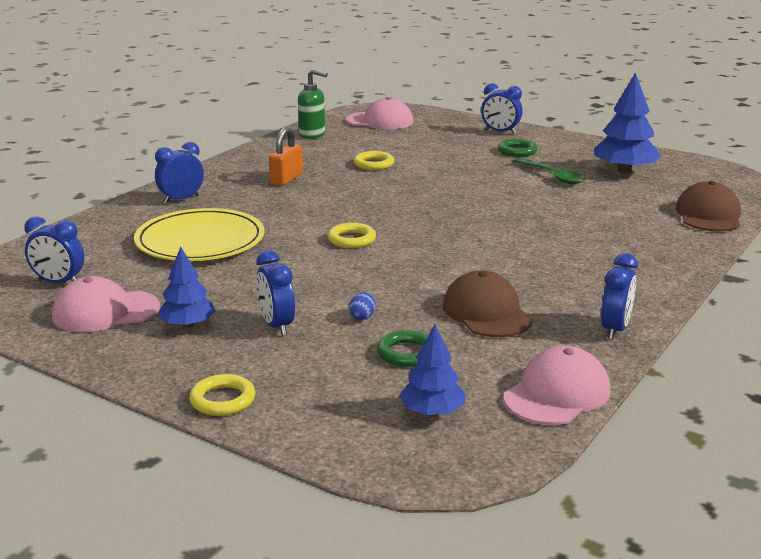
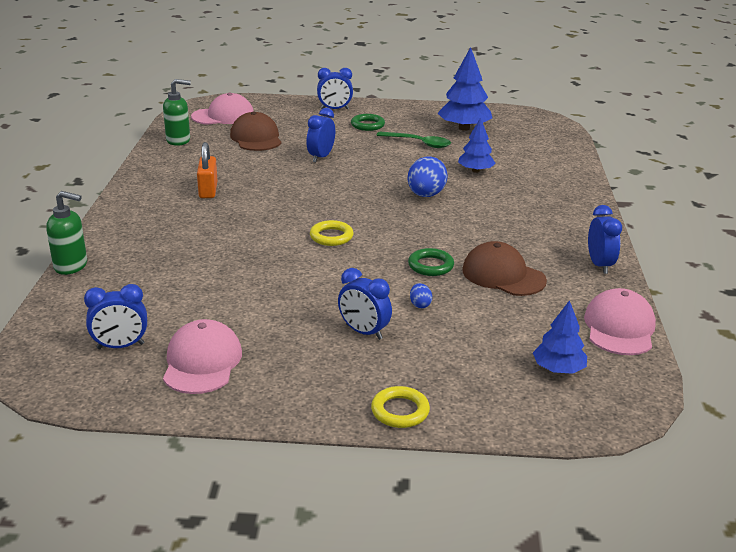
camera: 30 degrees left, 5 degrees up
(98, 214) = (71, 266): none -> green soap dispenser
(105, 312) = (202, 362): pink cap -> pink cap turned 135 degrees clockwise
(181, 199) = (135, 232): blue clock -> blue clock (321, 157)
(187, 325) = (290, 353): blue tree -> blue tree (475, 171)
(200, 241) = (203, 270): yellow plate -> none
(374, 164) = (267, 160): yellow ring -> none
(407, 353) = (487, 326): green ring -> green ring (430, 266)
(497, 223) = (426, 195): none -> blue egg
(708, 215) = (558, 155): brown cap -> brown cap (256, 138)

